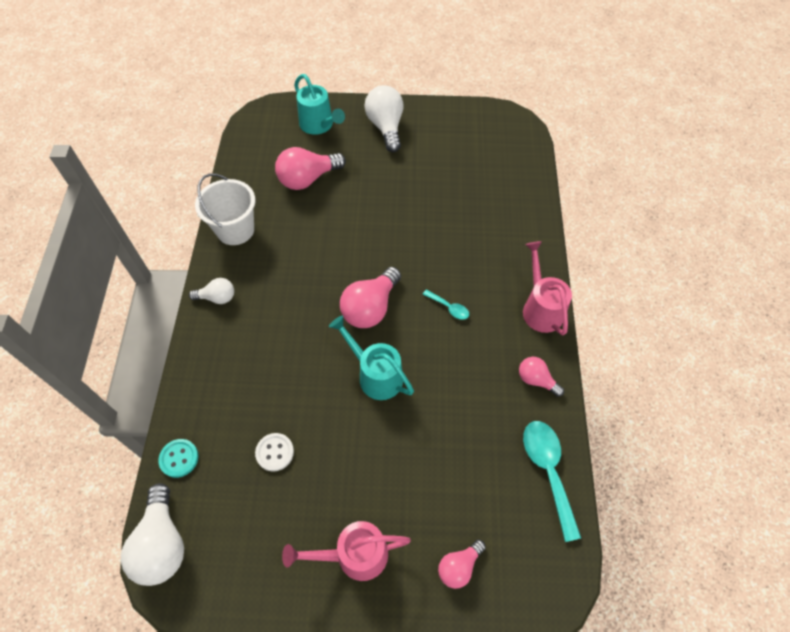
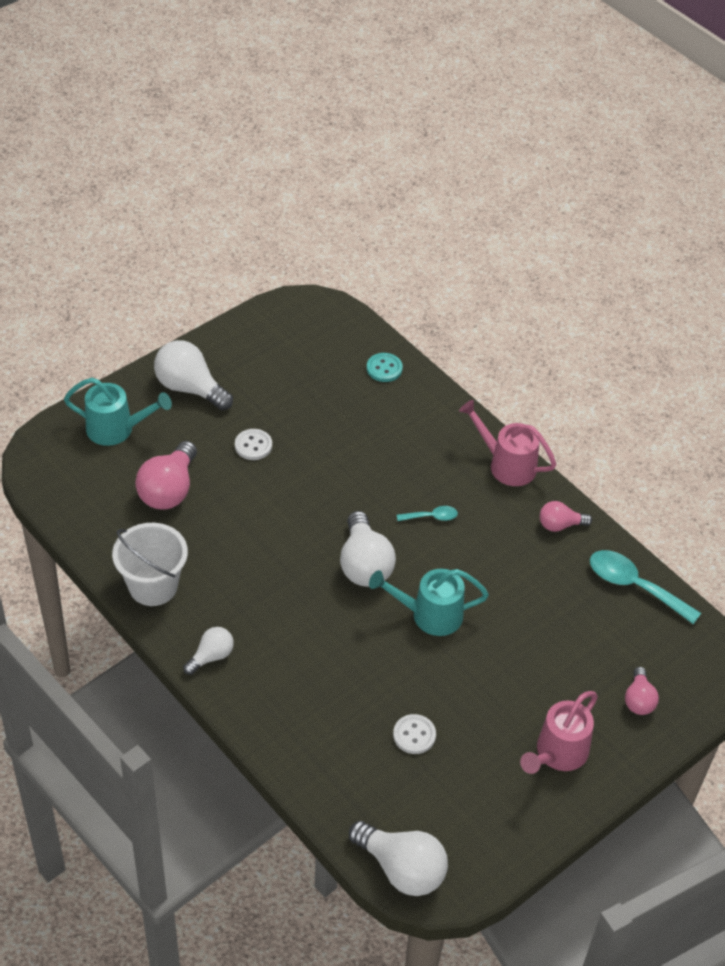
camera: 45 degrees left, 10 degrees down
(179, 458) = (339, 803): turquoise button -> turquoise button (384, 368)
(370, 308) = (364, 564): pink light bulb -> white light bulb
(385, 184) = (253, 445): none -> white button

